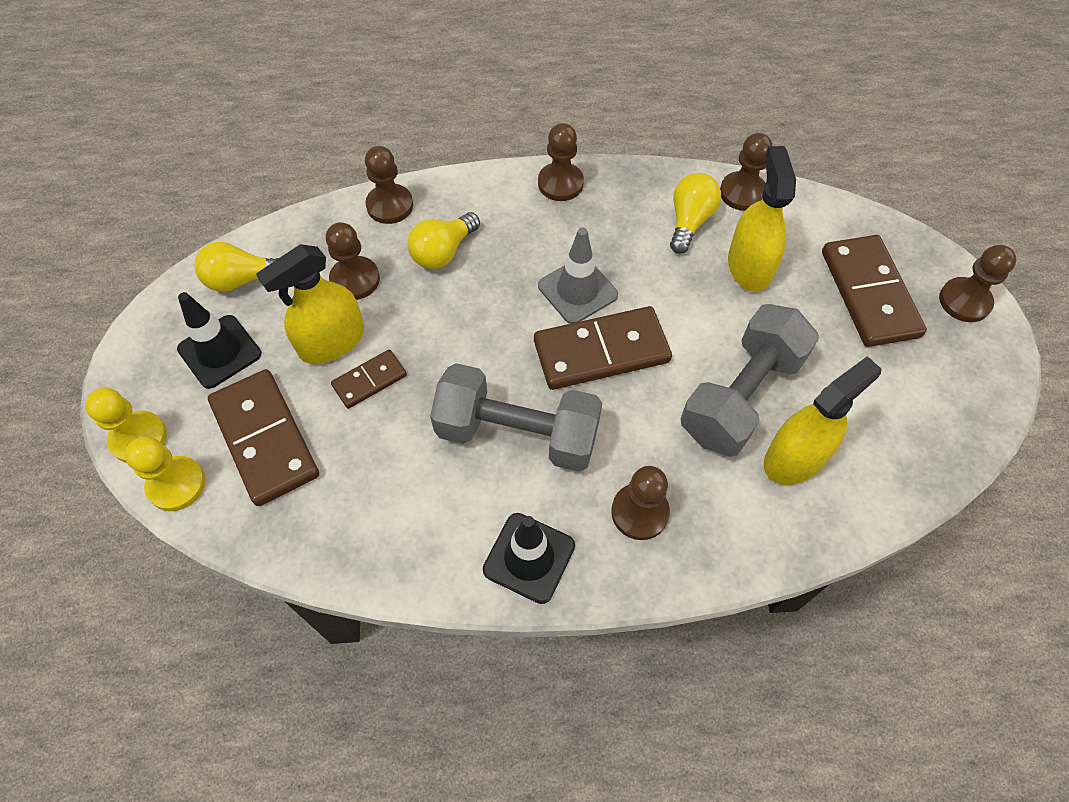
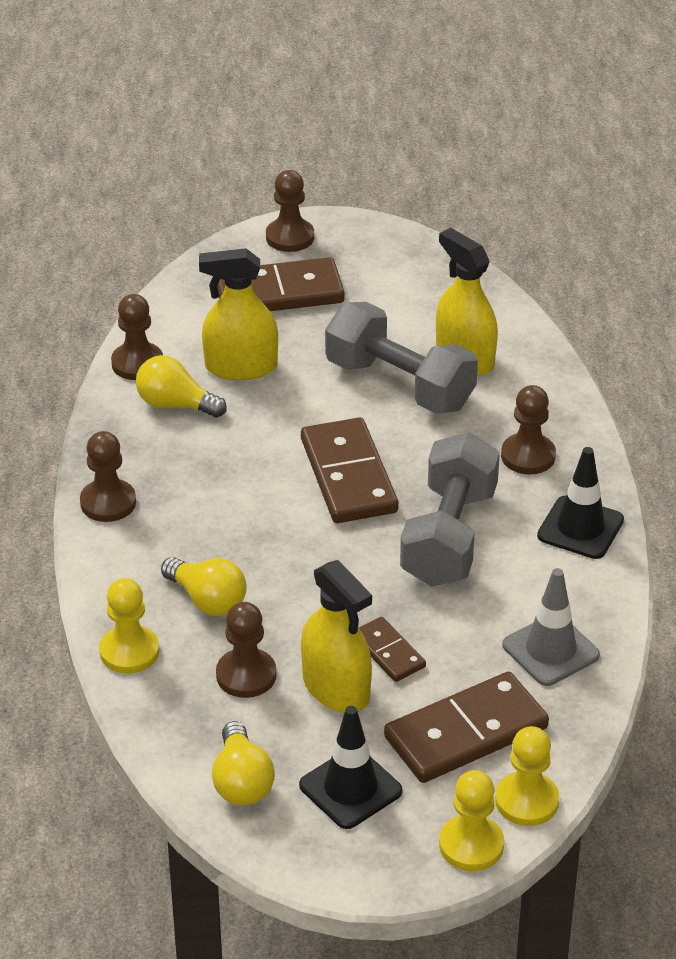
camera: 90 degrees left, 20 degrees down
(390, 205) = (129, 651): brown pawn -> yellow pawn
(577, 290) = (268, 491): grey traffic cone -> grey traffic cone (550, 650)

